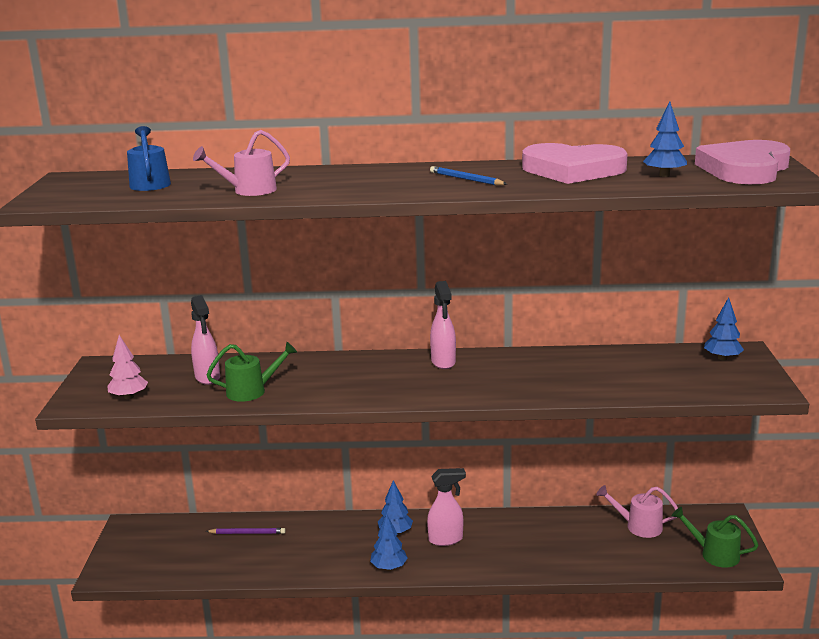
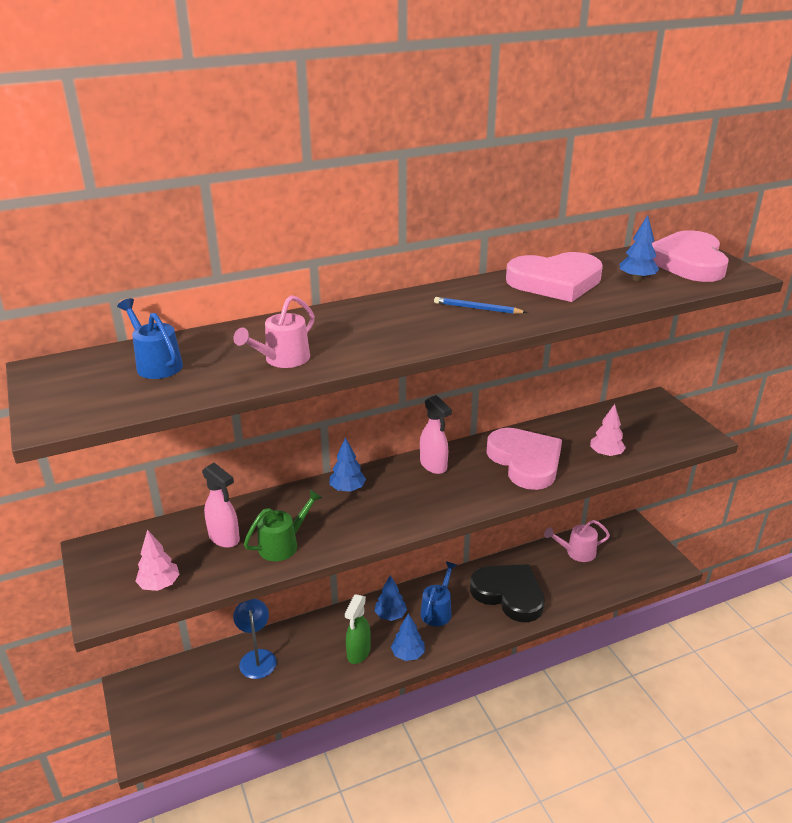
camera: 25 degrees left, 10 degrees up
(247, 533) = (257, 657): purple pencil -> blue lamp
(342, 554) = (358, 653): none -> green spray bottle
(446, 539) = (438, 610): pink spray bottle -> blue watering can
(532, 544) = (509, 594): none -> black heart
(541, 375) = (525, 461): none -> pink heart
(636, 384) = (606, 454): none -> pink tree
(714, 554) = (644, 563): green watering can -> none
(722, 358) = (646, 411): blue tree -> blue tree (347, 489)

